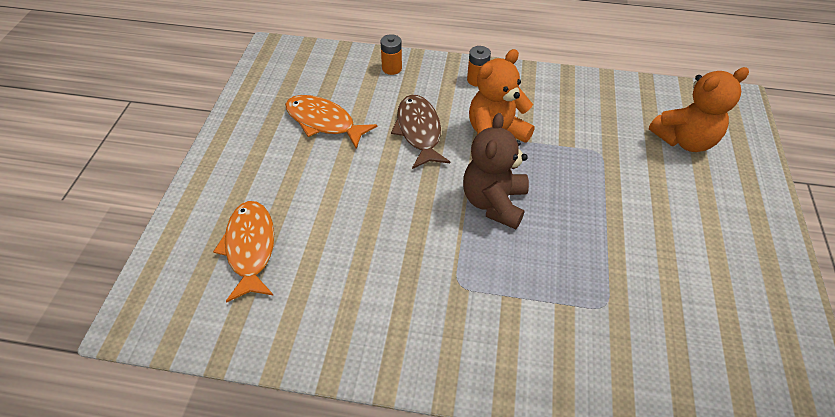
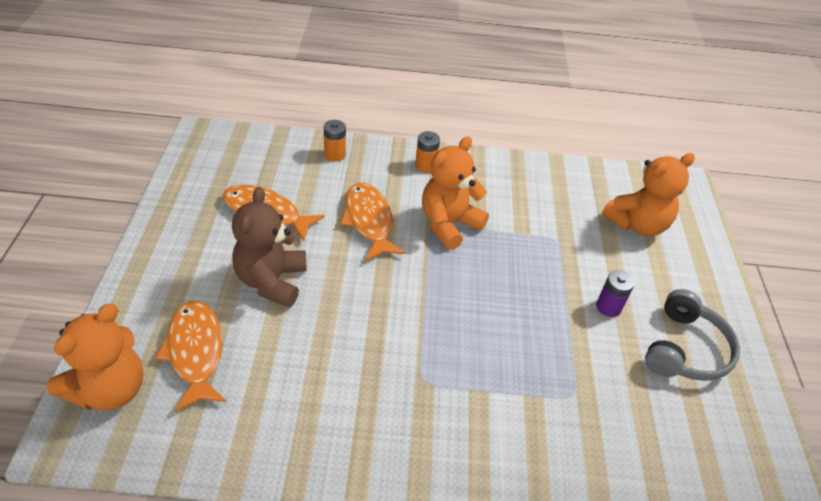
camera: 10 degrees left, 5 degrees down
(173, 278) = (110, 389): none -> orange teddy bear
(419, 131) = (369, 221): brown fish -> orange fish
(494, 202) = (453, 294): brown teddy bear -> brown teddy bear (271, 281)
(648, 221) = (608, 307): none -> purple battery
(725, 266) = (685, 349): none -> grey headphones

